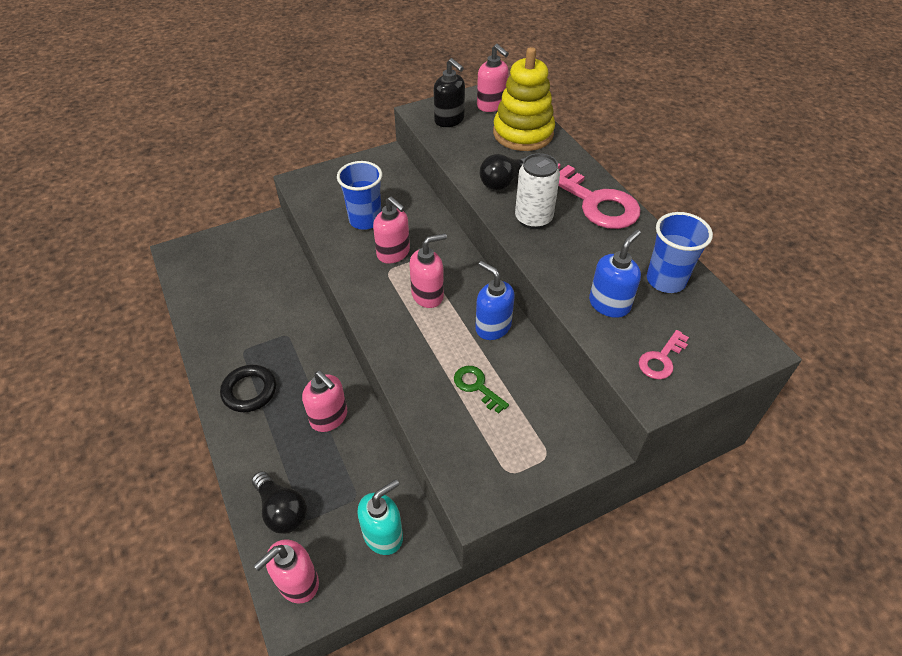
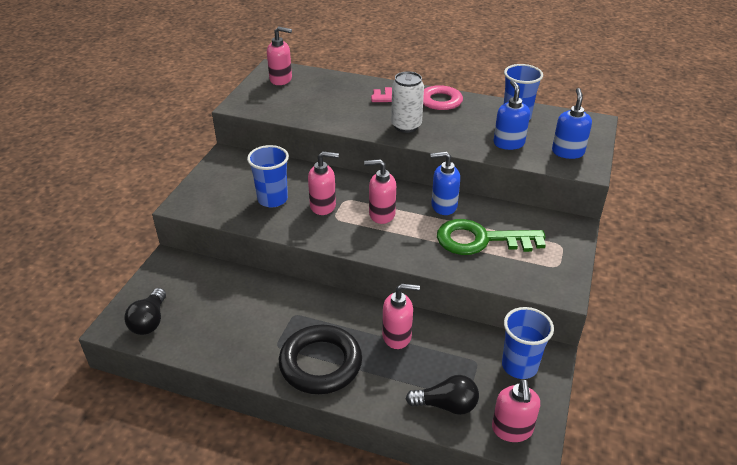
camera: 45 degrees left, 10 degrees down
(249, 391) = (320, 363): black ring -> black ring, size x1.57
(383, 535) = (519, 366): turquoise soap dispenser -> blue cup
(428, 295) = (381, 214): pink soap dispenser -> pink soap dispenser turned 105 degrees counterclockwise
(449, 120) = (266, 100): black soap dispenser -> none
(477, 386) = (481, 240): green key -> green key, size x2.07
(503, 182) = (358, 116): black light bulb -> black light bulb (149, 321)
(523, 133) = (327, 85): yellow stacking toy -> none
(661, 359) = (567, 152): pink key -> blue soap dispenser

